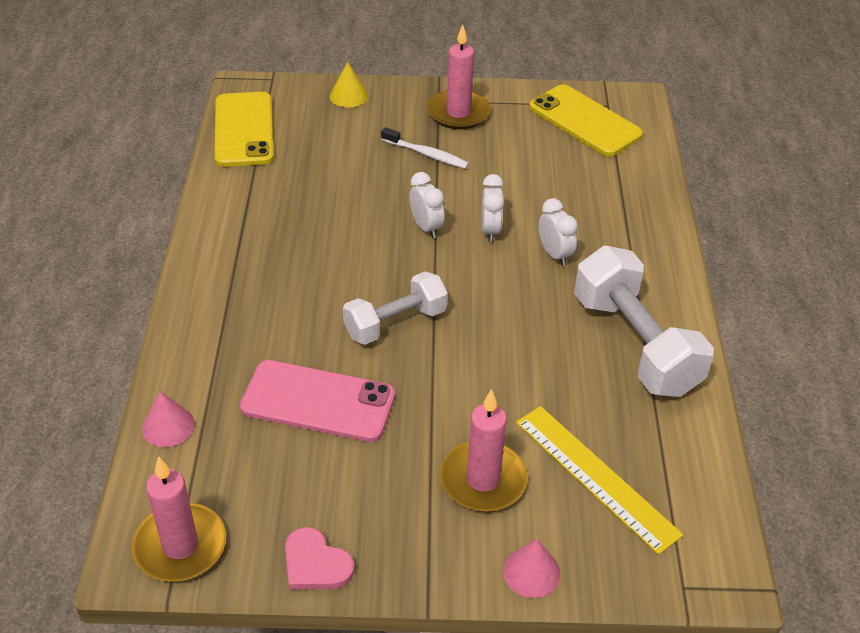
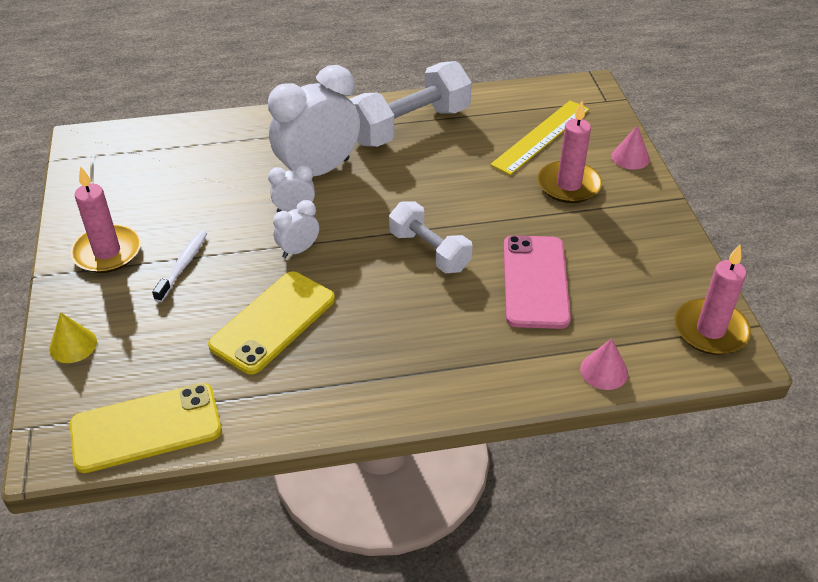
camera: 100 degrees left, 0 degrees up
(315, 563) = (682, 254): pink heart -> none
(554, 254) = (318, 171): white clock -> white clock, size x2.14
(585, 121) = (120, 167): yellow phone -> yellow phone (273, 322)

